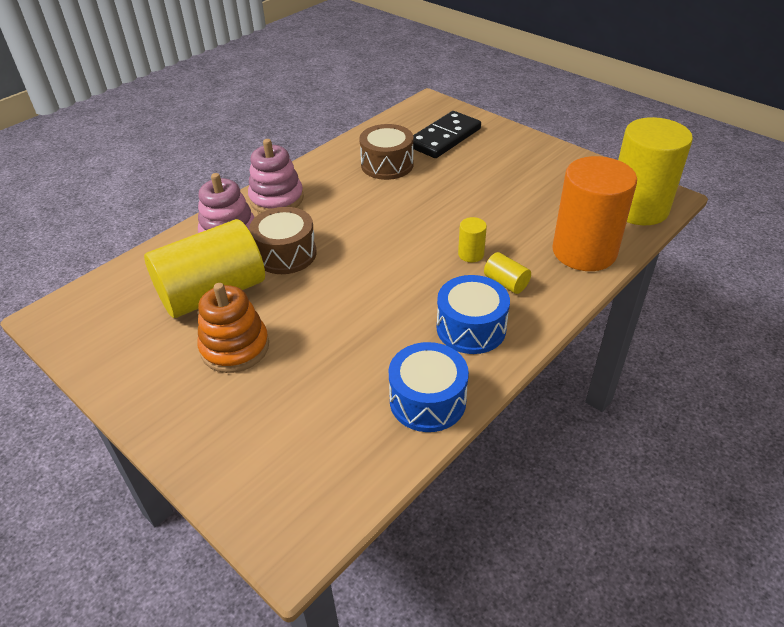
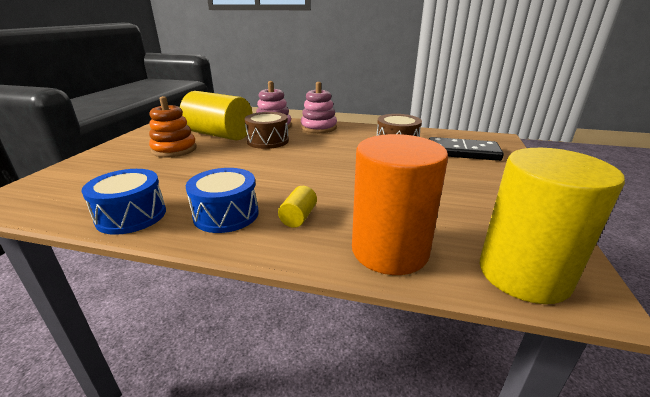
camera: 60 degrees right, 15 degrees down
(471, 254) = (323, 194): yellow cylinder -> none

